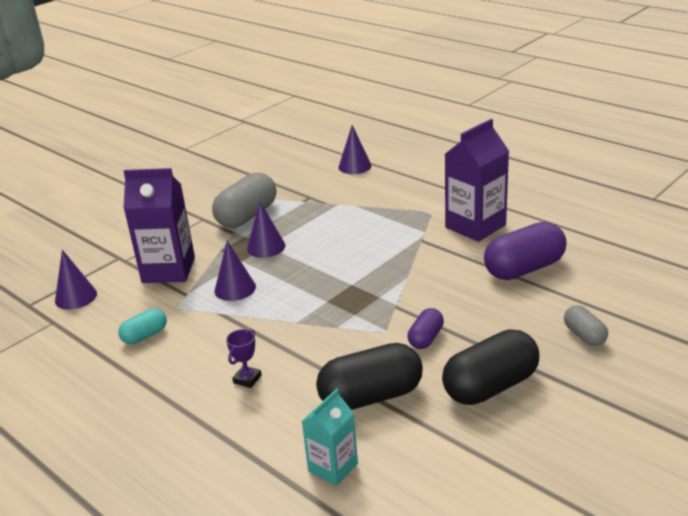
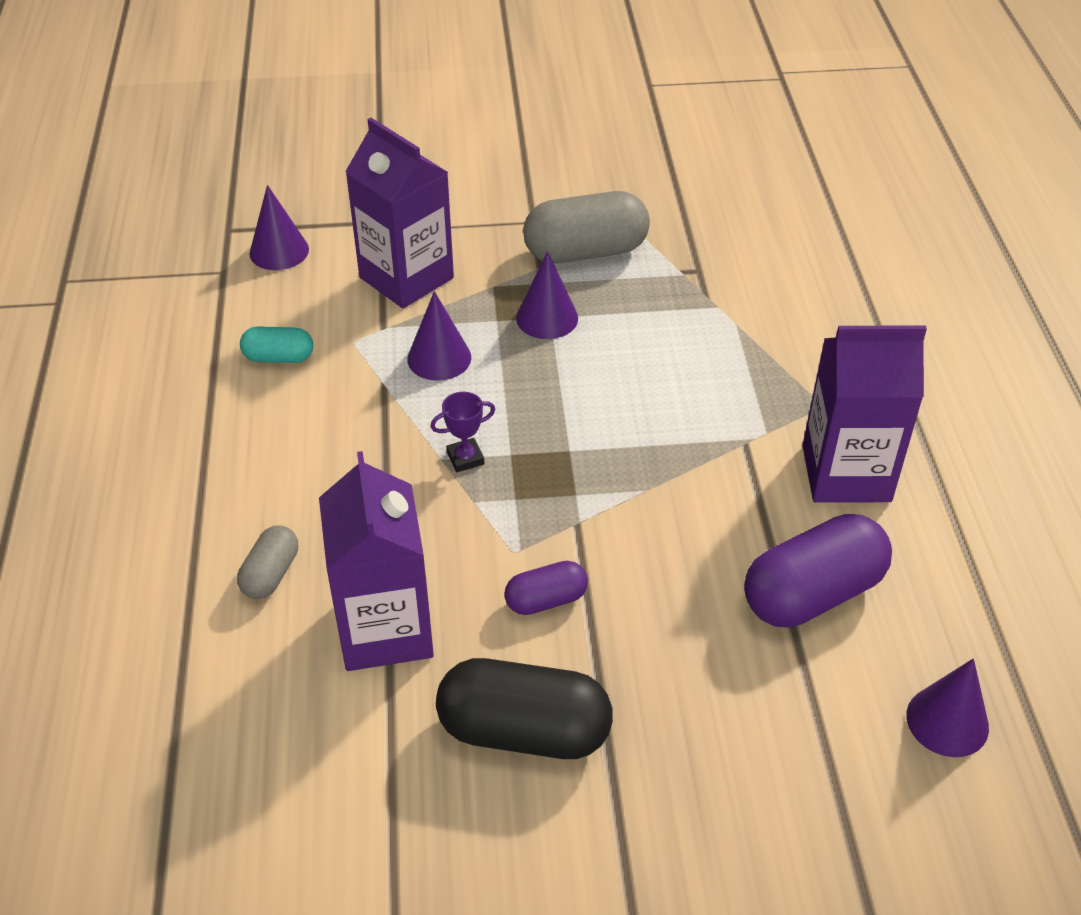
camera: 40 degrees right, 15 degrees up
(247, 379) = (300, 498): purple trophy -> purple trophy (465, 458)
(333, 467) = (238, 685): turquoise carton -> none
(354, 166) = (823, 254): purple cone -> purple cone (947, 721)
(371, 397) = (385, 629): black capsule -> purple carton
(524, 269) = (812, 594): purple capsule -> purple capsule turned 45 degrees counterclockwise
(584, 335) = (739, 761): grey capsule -> grey capsule (271, 574)

